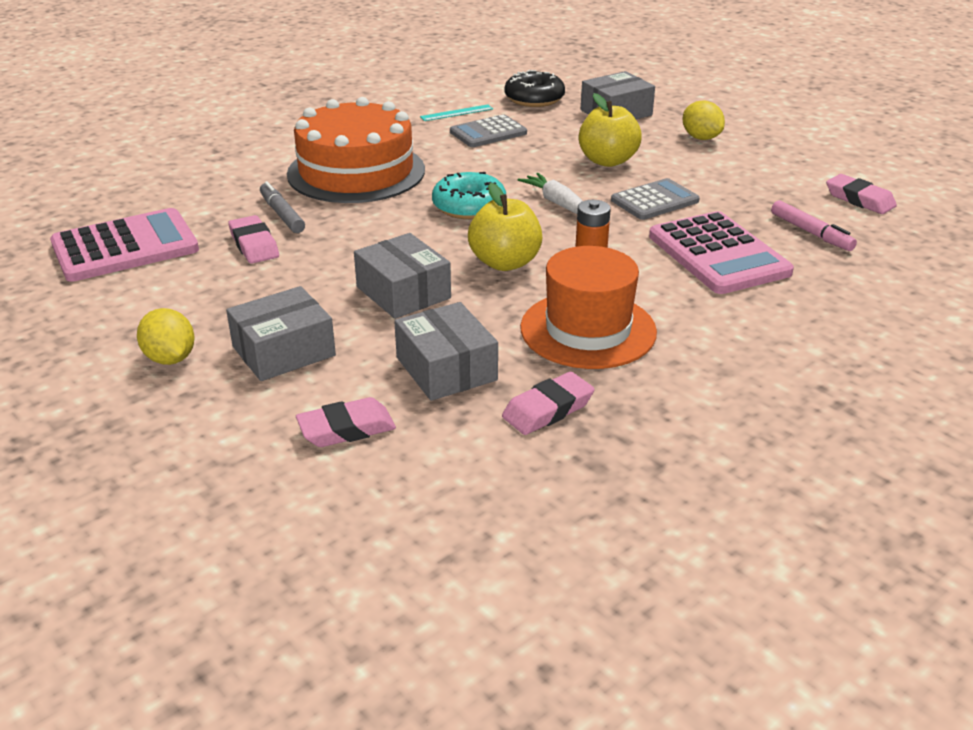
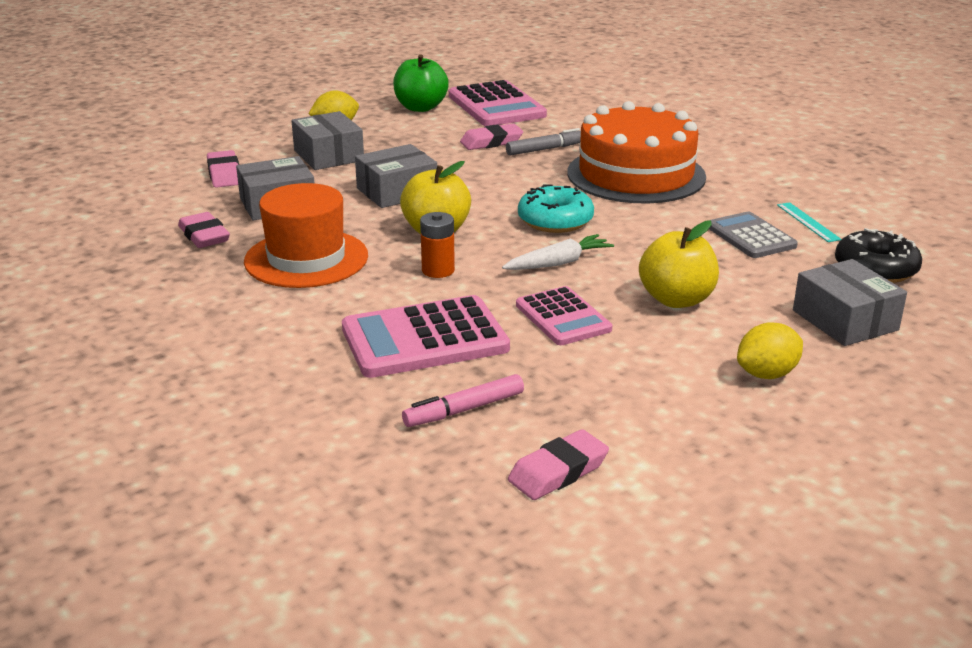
camera: 95 degrees right, 5 degrees down
(112, 298) = (420, 108): none -> green apple
(655, 201) = (563, 317): grey calculator -> pink calculator

